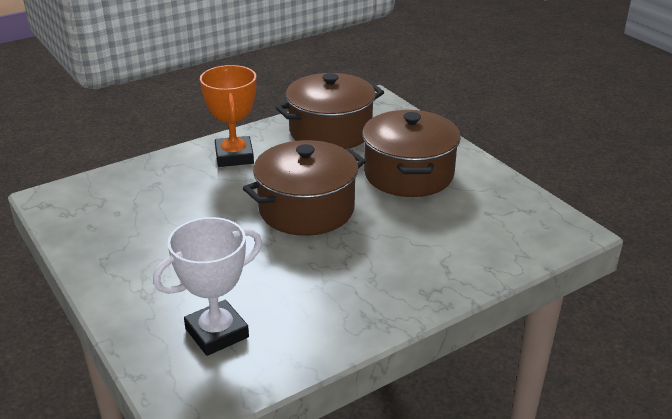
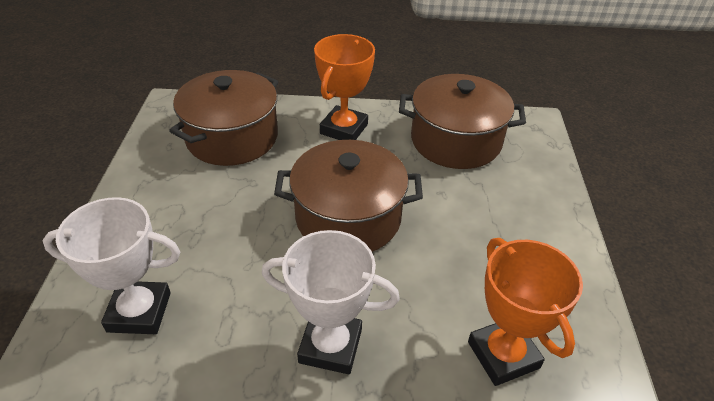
camera: 35 degrees right, 10 degrees up
(380, 282) = (330, 346): none -> white trophy
(408, 174) = (487, 227): brown pot -> brown pot (232, 137)
(488, 234) = (503, 355): none -> orange trophy

